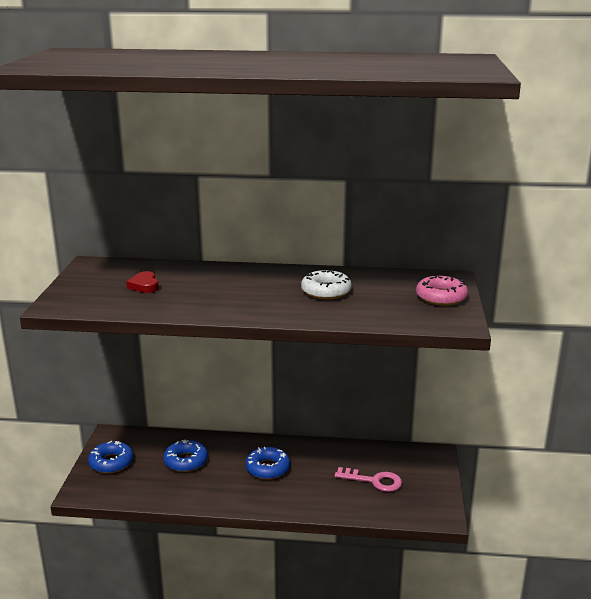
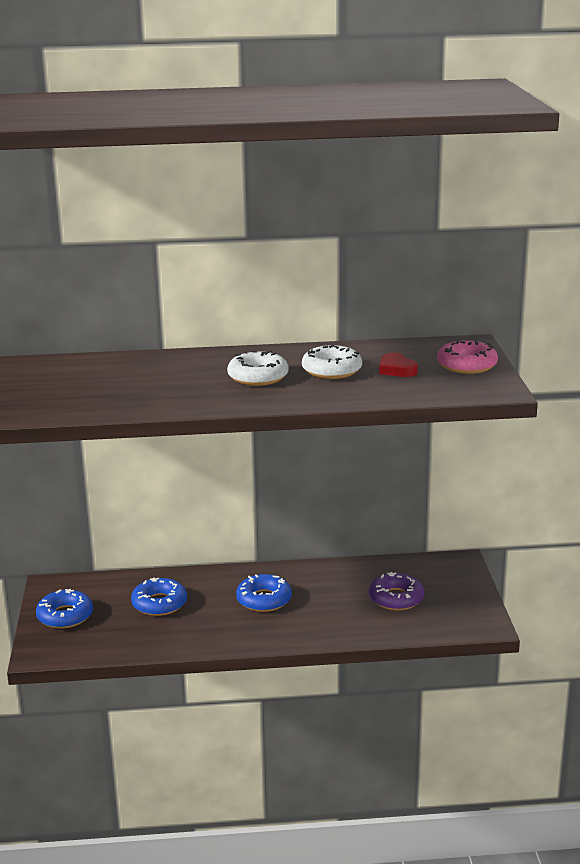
camera: 10 degrees left, 0 degrees up
(144, 286) = (109, 383): red heart -> red heart (396, 369)
(263, 291) = (258, 377): none -> white donut
(374, 481) = (396, 598): pink key -> purple donut

